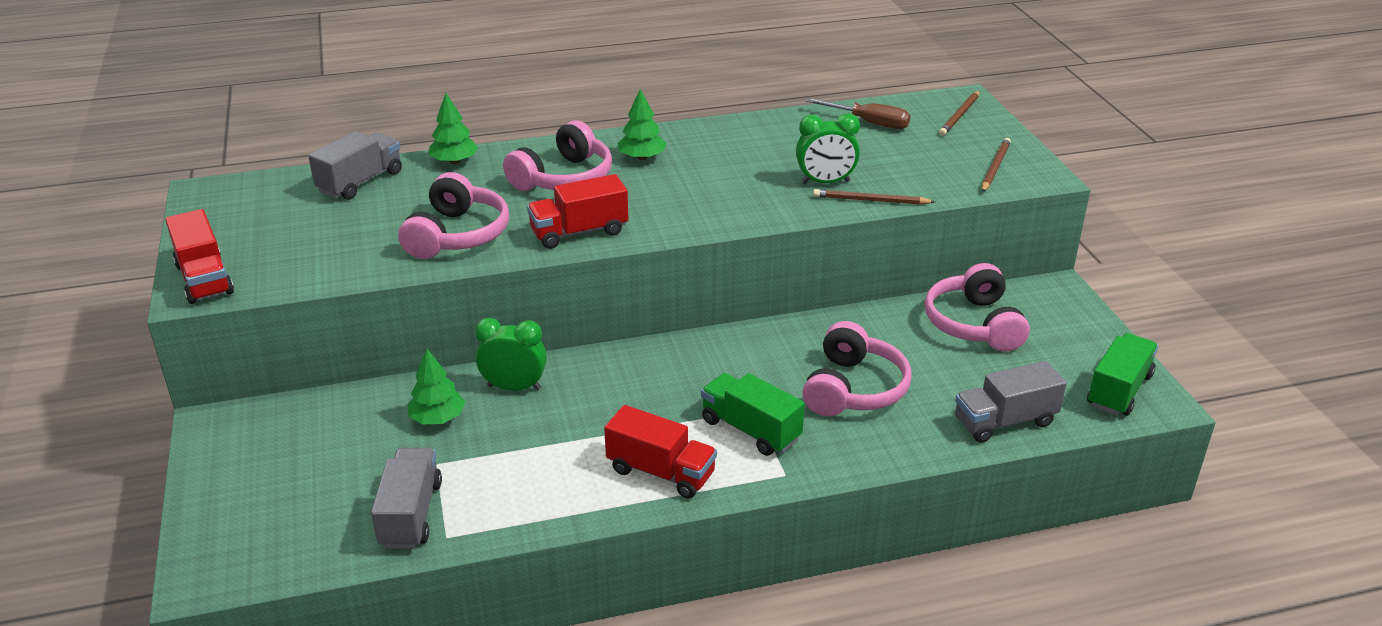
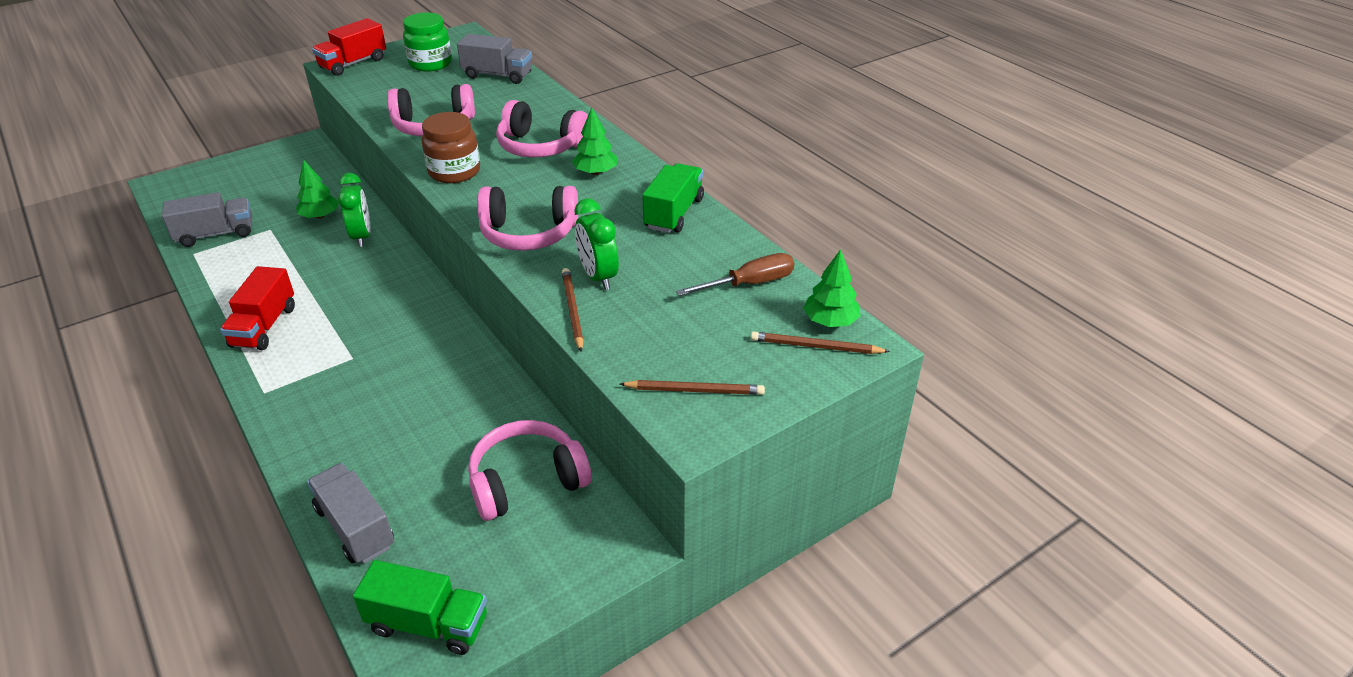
camera: 70 degrees right, 5 degrees up
(274, 222) = (430, 64): none -> green jar
(454, 161) = (546, 99): green tree -> green tree (830, 321)
(579, 232) = (454, 172): red truck -> brown jar
(750, 430) = (323, 361): green truck -> green truck (674, 213)
(853, 389) = (392, 411): pink headphones -> pink headphones (529, 233)
(869, 123) = (749, 284): brown screwdriver -> brown screwdriver turned 120 degrees counterclockwise

